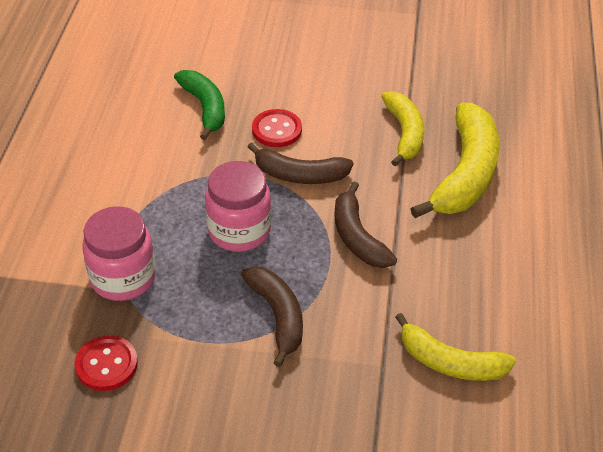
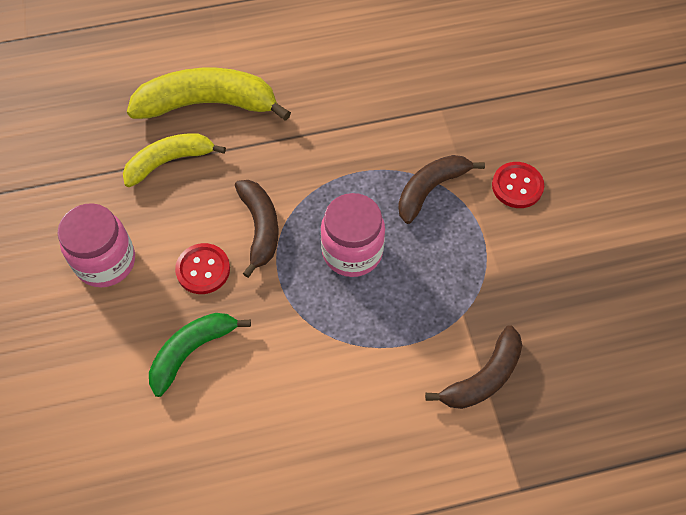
camera: 110 degrees left, 15 degrees up
(106, 364) = (542, 292): red button -> red button (517, 186)
(123, 278) = (450, 322): pink jar -> pink jar (105, 262)
(357, 237) = (318, 160): brown banana -> brown banana (483, 377)
(450, 362) = (416, 70): yellow banana -> none

